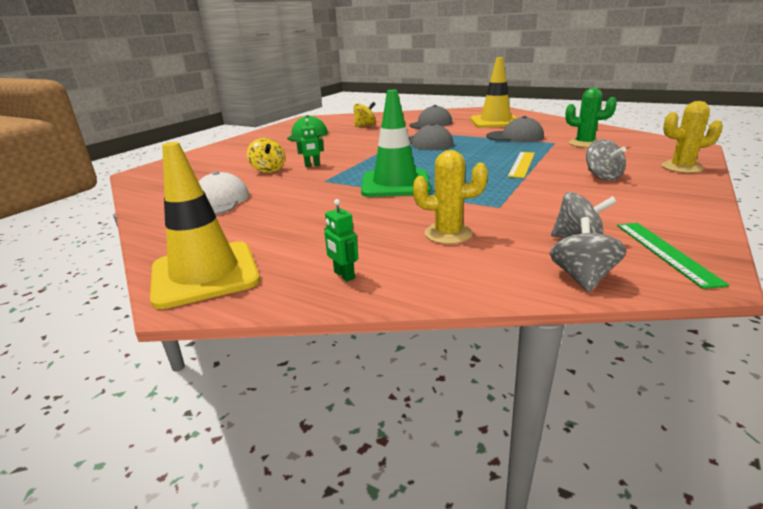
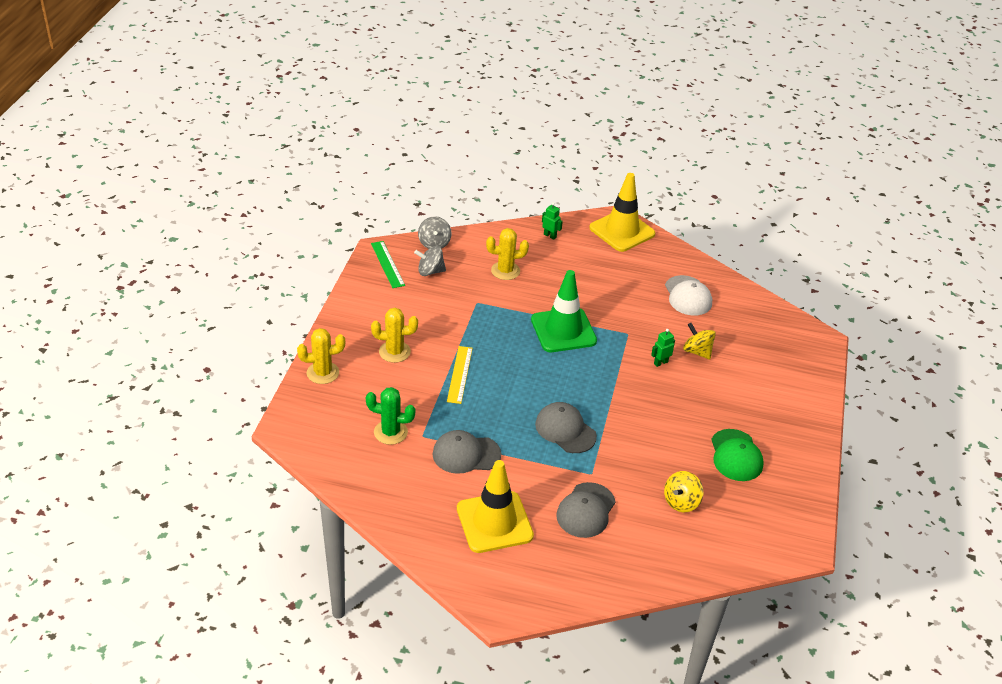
camera: 160 degrees right, 15 degrees up
(602, 177) = (394, 352): grey spinning top -> yellow cactus

